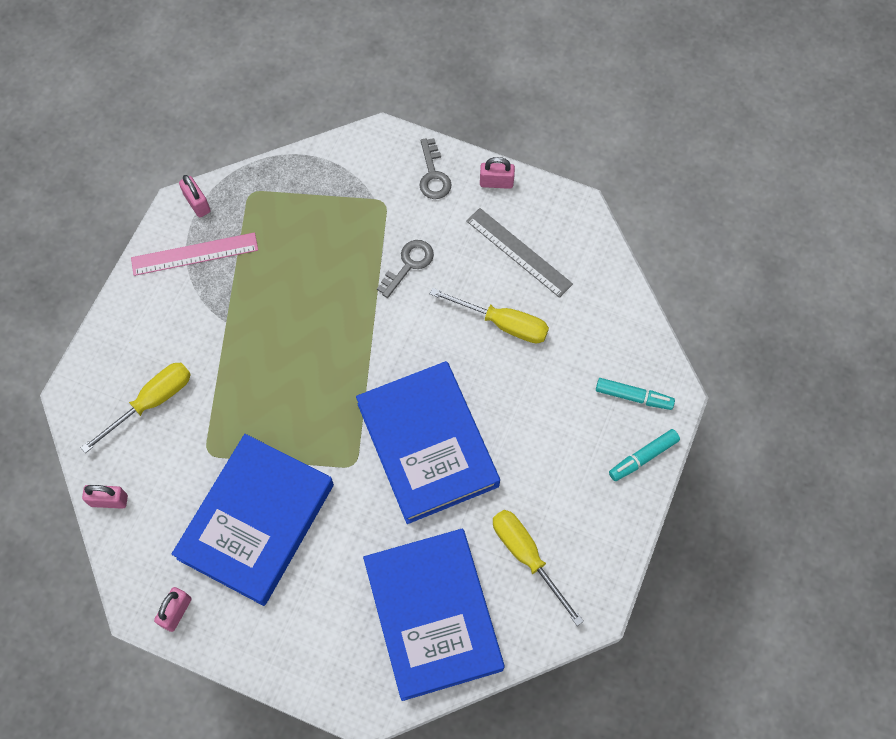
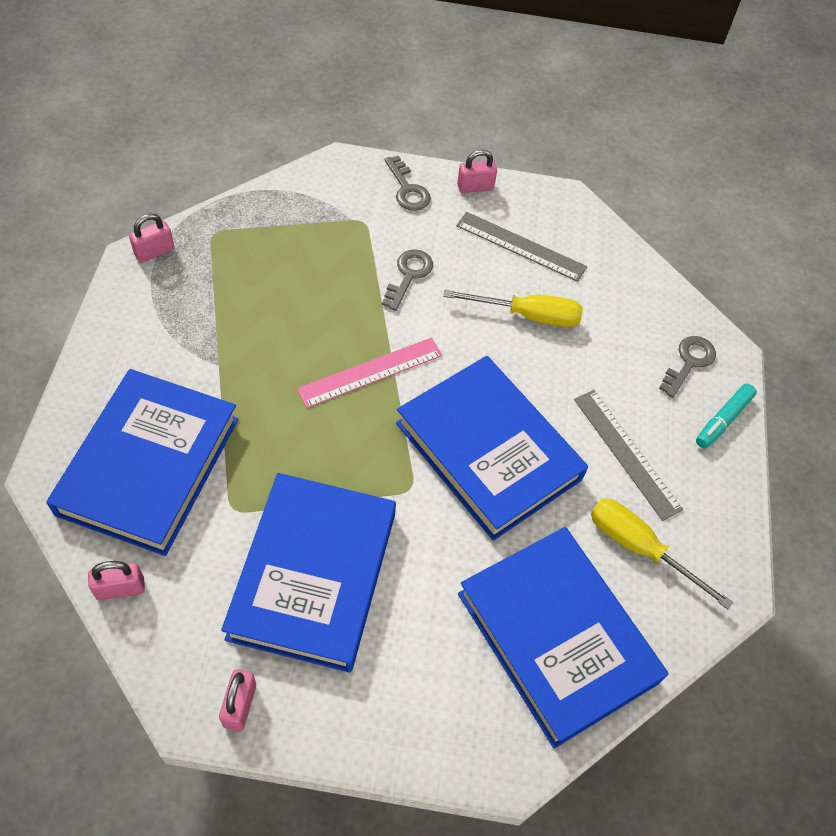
camera: 20 degrees left, 10 degrees down
(151, 402) = (149, 466): yellow screwdriver -> blue book
(194, 254) = (164, 302): pink ruler -> pink ruler (370, 372)
(197, 203) = (154, 252): pink padlock -> pink padlock turned 75 degrees counterclockwise
(546, 470) = (627, 453): none -> grey ruler
(633, 396) = (689, 362): turquoise marker -> grey key

